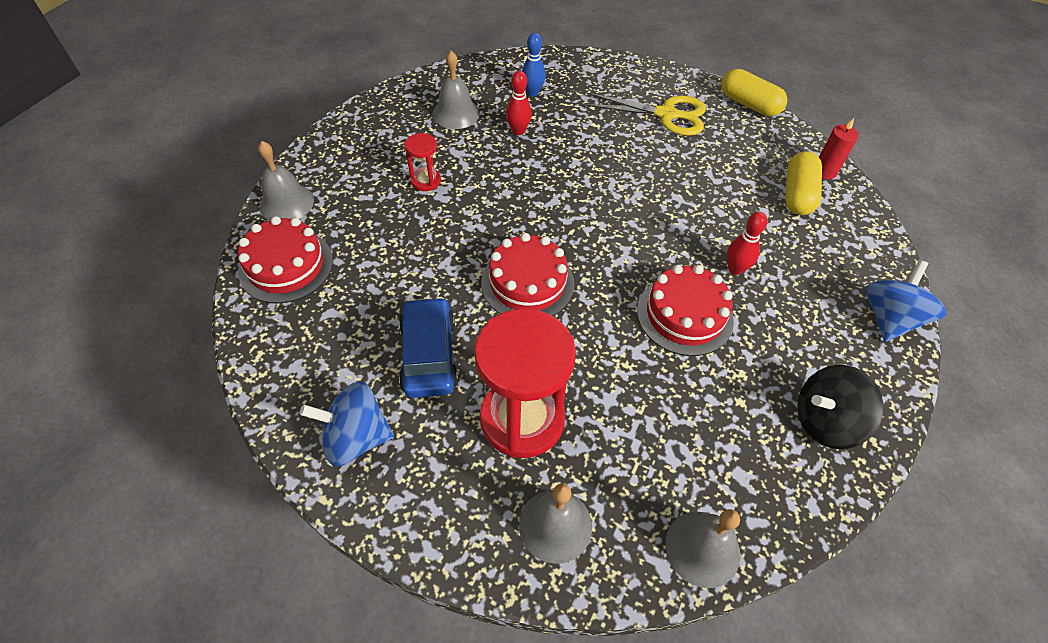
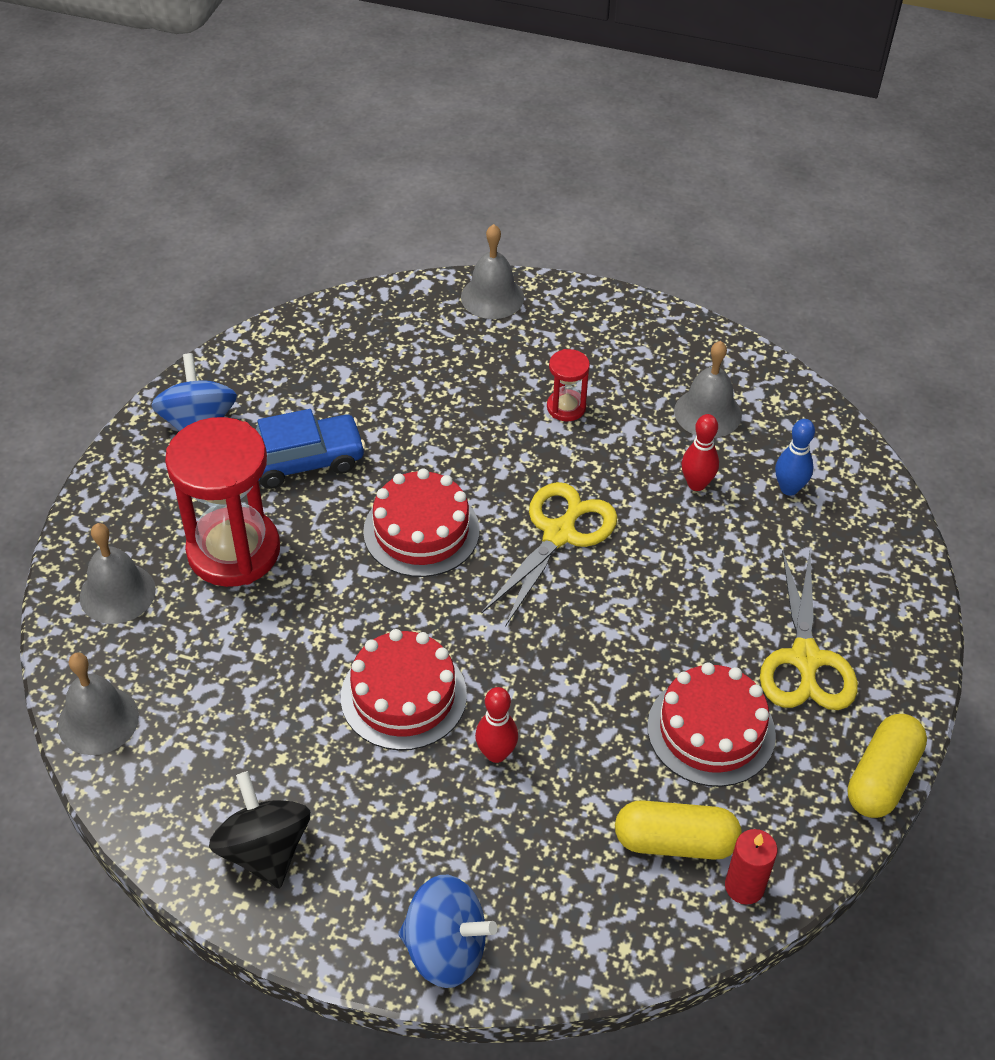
camera: 80 degrees right, 5 degrees down
(286, 266) = (400, 321): red cake -> red cake (711, 730)
(547, 205) = (559, 534): none -> yellow scissors

